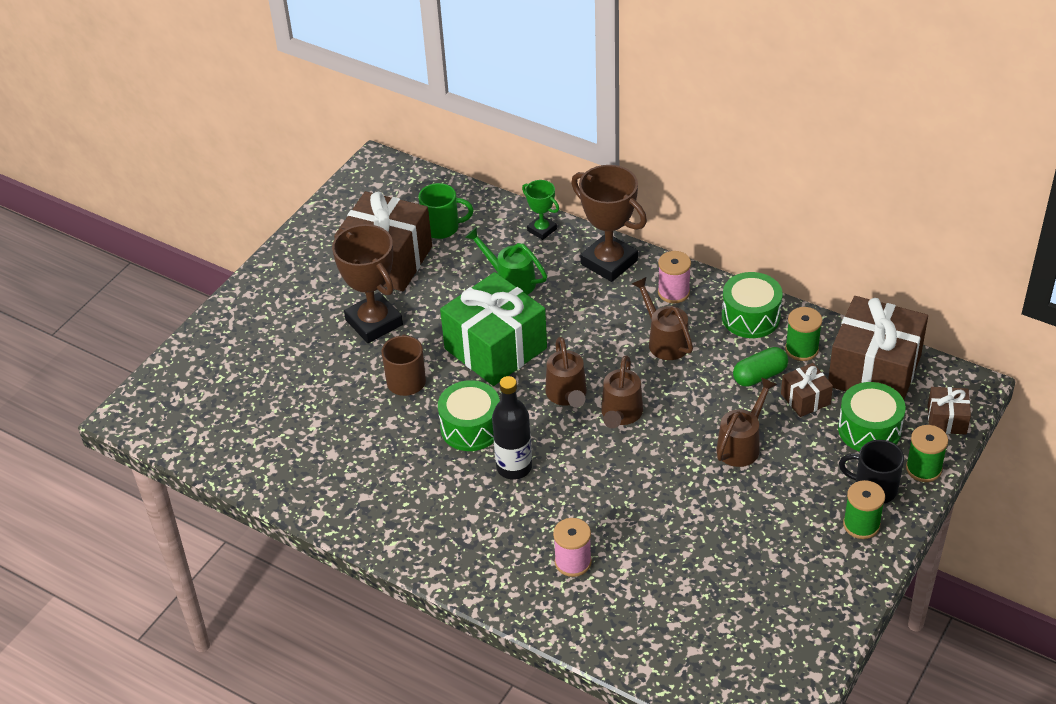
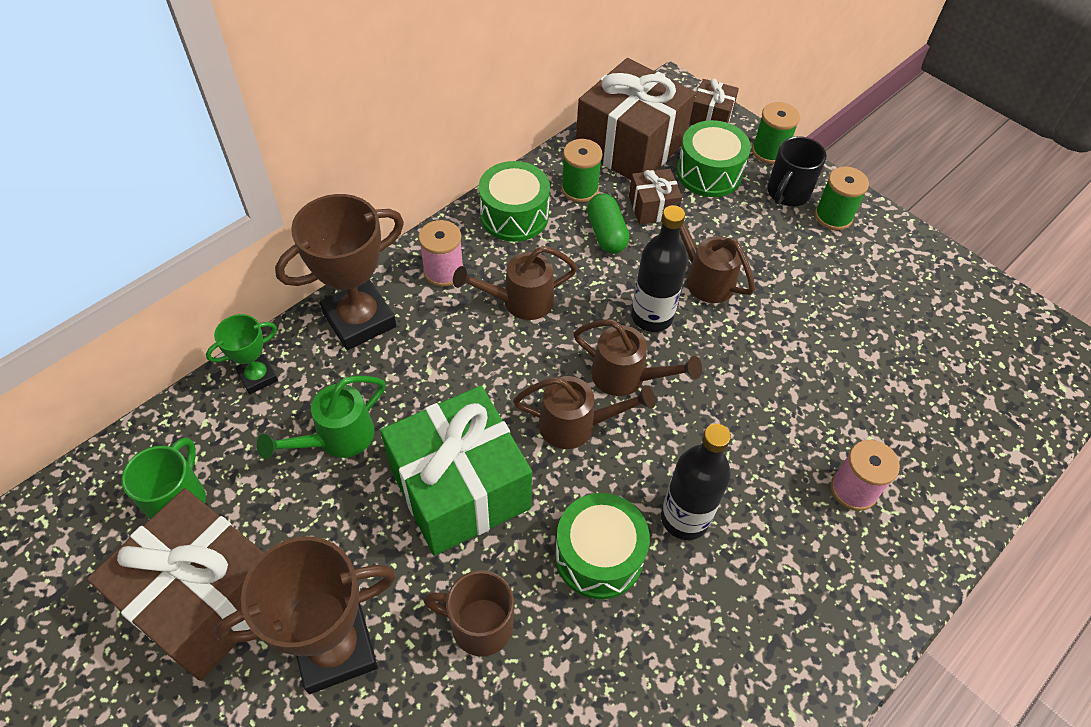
camera: 80 degrees left, 10 degrees up
(685, 419) = (652, 317): none -> black bottle

